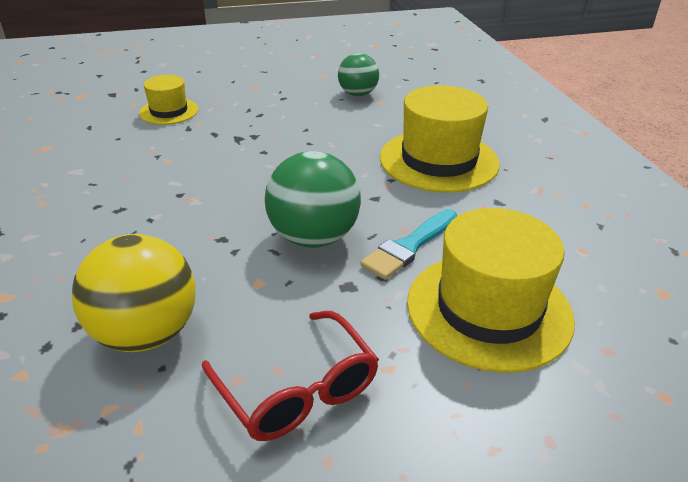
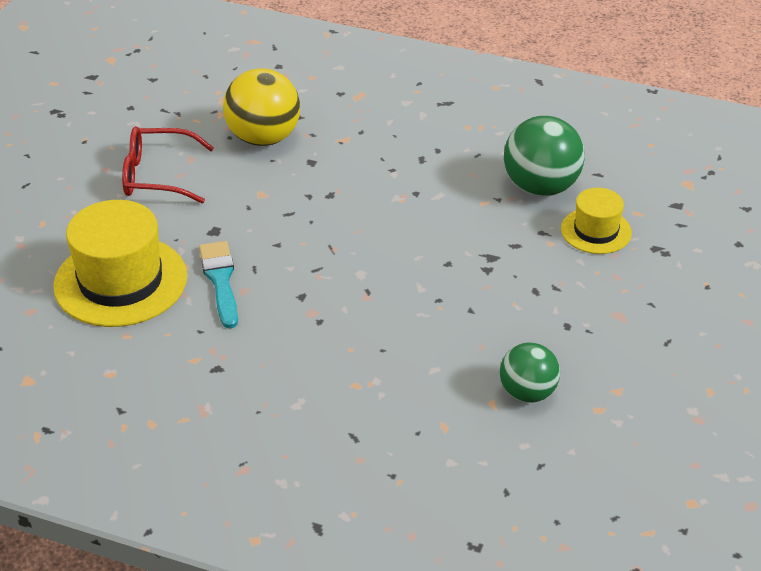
camera: 125 degrees right, 5 degrees up
(313, 237) = (284, 238): green ball -> green ball (540, 187)
(438, 160) = (319, 372): yellow hat -> none

